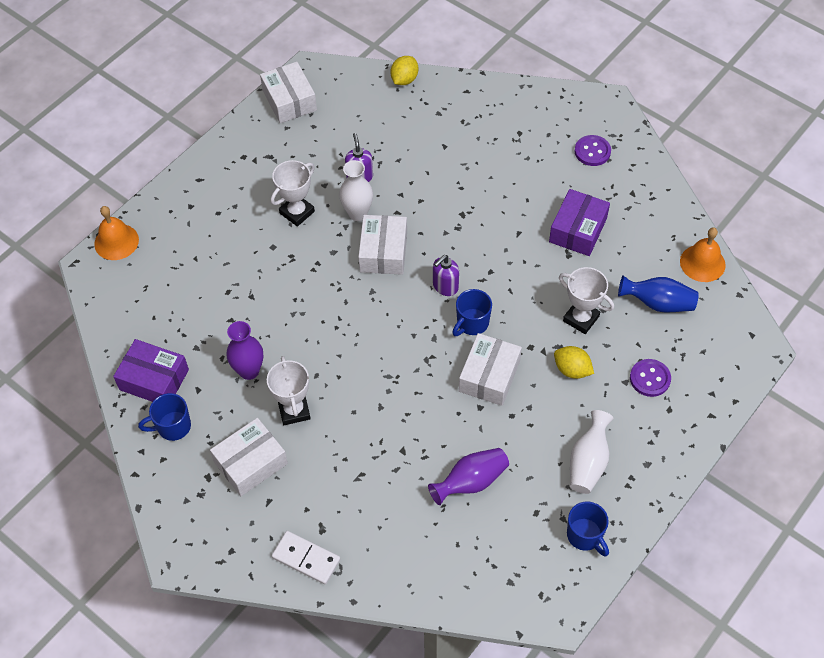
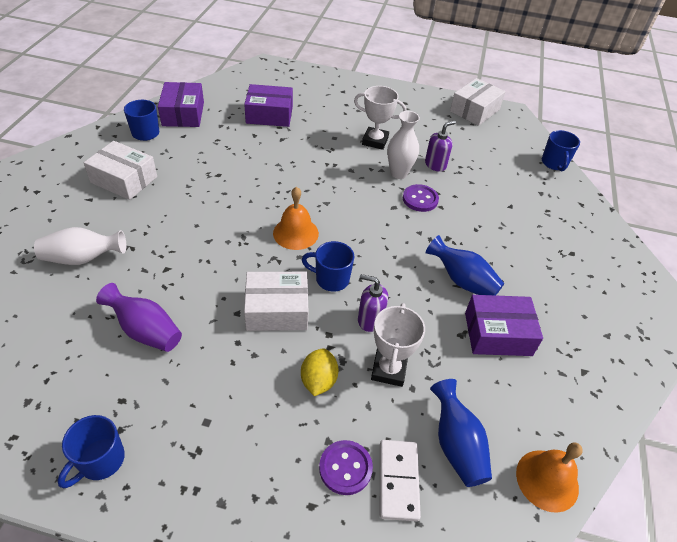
camera: 60 degrees right, 10 degrees down
(116, 241) = (291, 69): orange bell -> orange bell (295, 233)
(200, 294) = (269, 115): none -> purple box
(249, 371) = (211, 156): purple vase -> none
(294, 410) = (183, 189): white trophy -> none
(306, 558) = (35, 236): white domino -> white domino (398, 480)
(383, 252) = (371, 198): white box -> none
(404, 79) = (554, 163): yellow lemon -> blue mug
(445, 286) = (361, 248): purple soap dispenser -> purple soap dispenser (370, 320)
(515, 227) = (462, 281): none -> blue vase
(588, 462) = (202, 434): white vase -> white vase (82, 258)
(592, 151) = (604, 318): purple button -> purple button (420, 199)

